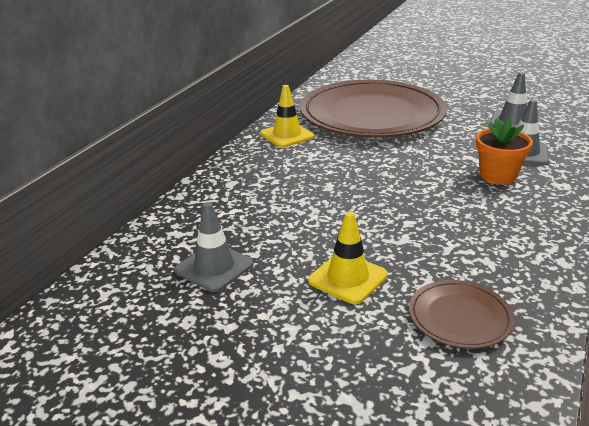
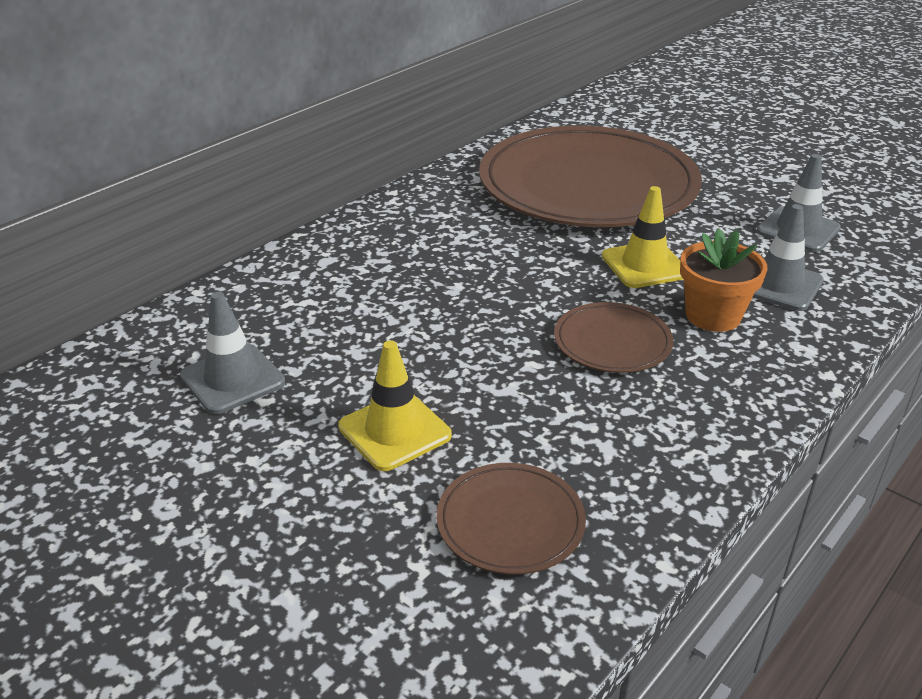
camera: 15 degrees right, 5 degrees up
(287, 135) = (446, 199): yellow traffic cone -> yellow traffic cone (644, 265)
(449, 200) = (612, 342): none -> brown plate

